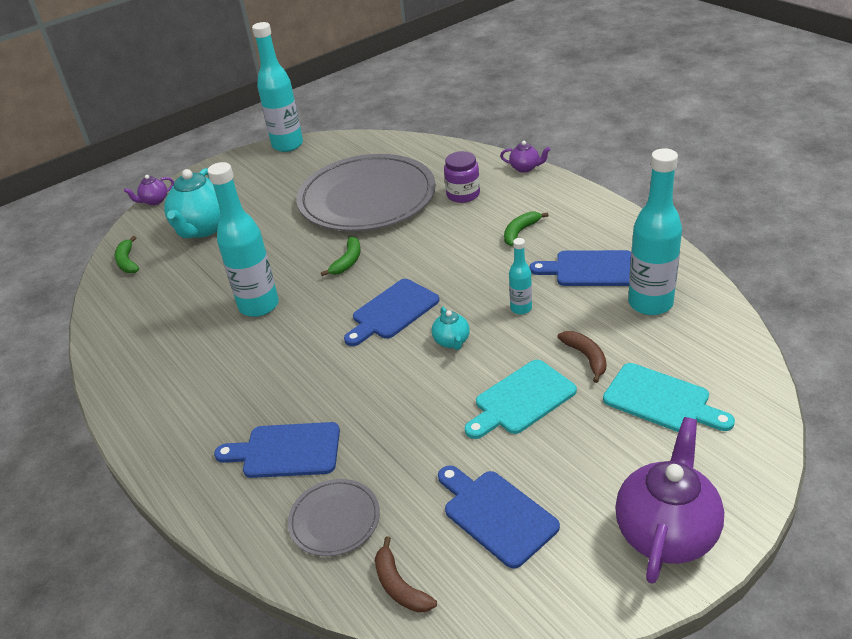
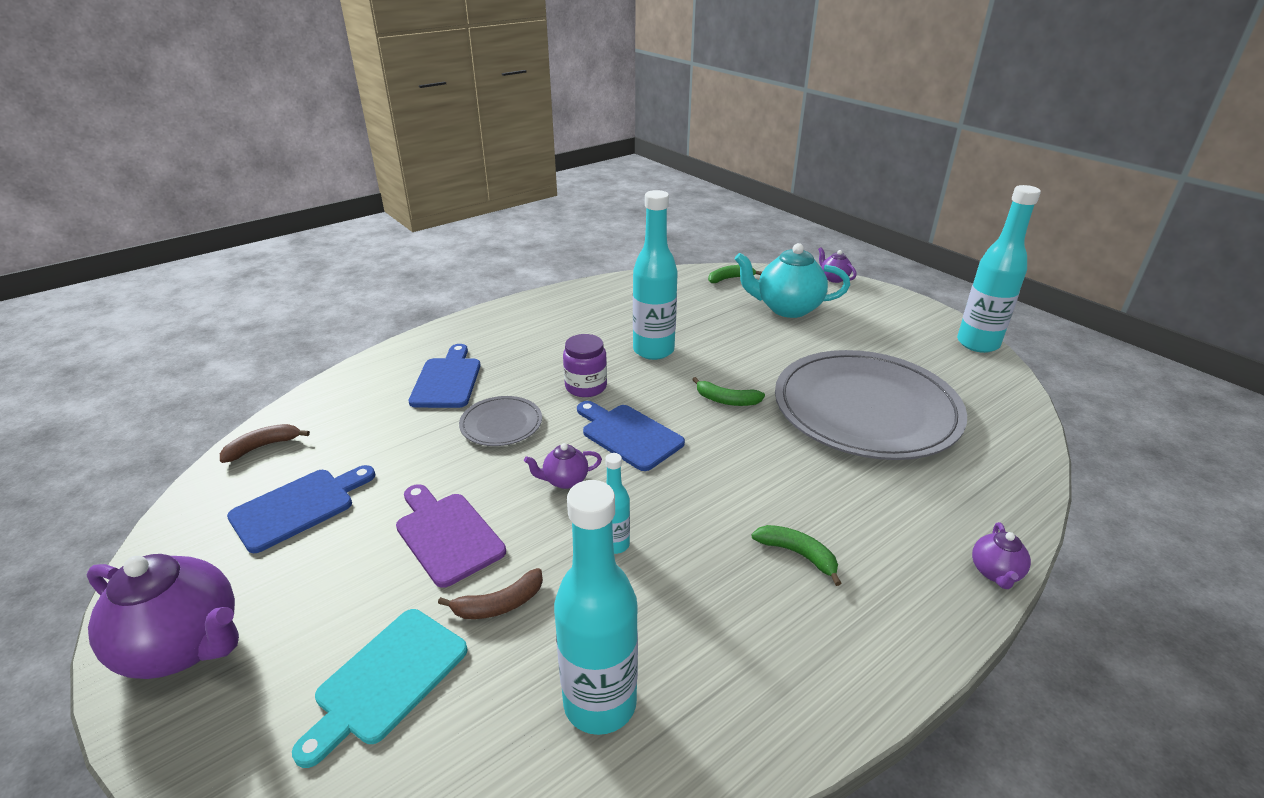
camera: 85 degrees right, 5 degrees down
(334, 519) = (355, 410): grey plate -> grey plate (501, 424)
(452, 341) = (565, 480): turquoise teapot -> purple teapot
(463, 194) = (893, 496): purple jar -> purple jar (586, 387)
(521, 400) = (447, 535): turquoise cutting board -> purple cutting board
(590, 269) = (698, 632): blue cutting board -> none

